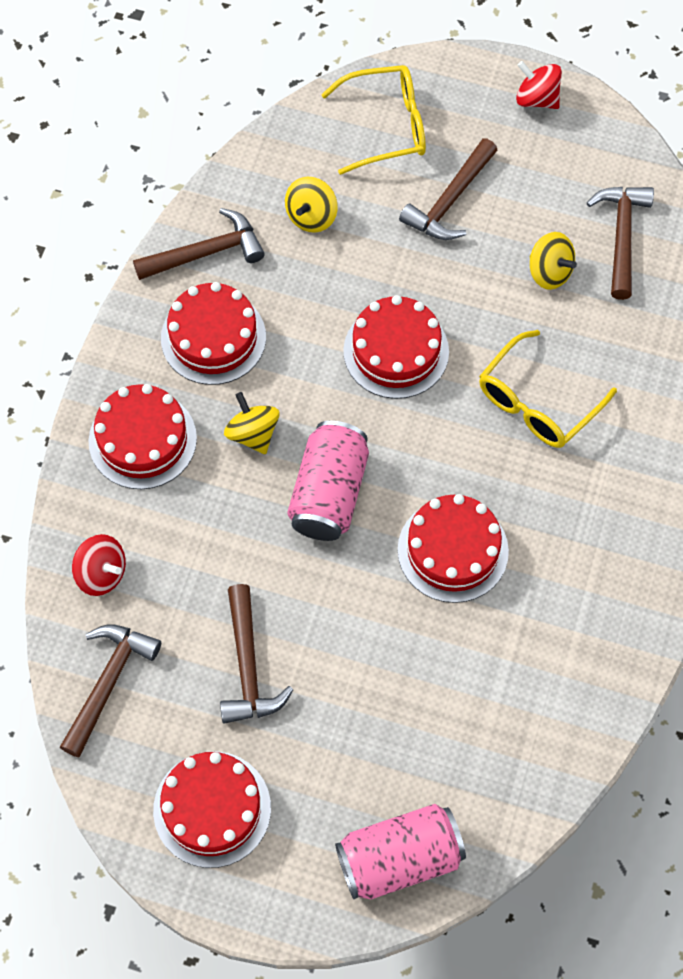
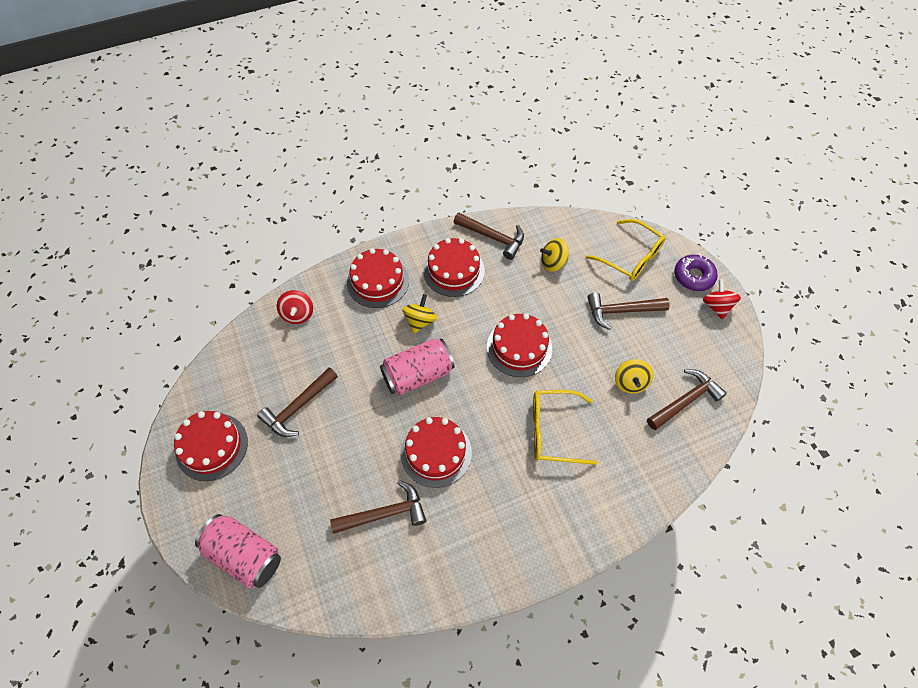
camera: 50 degrees right, 5 degrees down
(108, 683) = (245, 356): brown hammer -> brown hammer (384, 513)
(476, 85) = (693, 276): none -> purple donut

